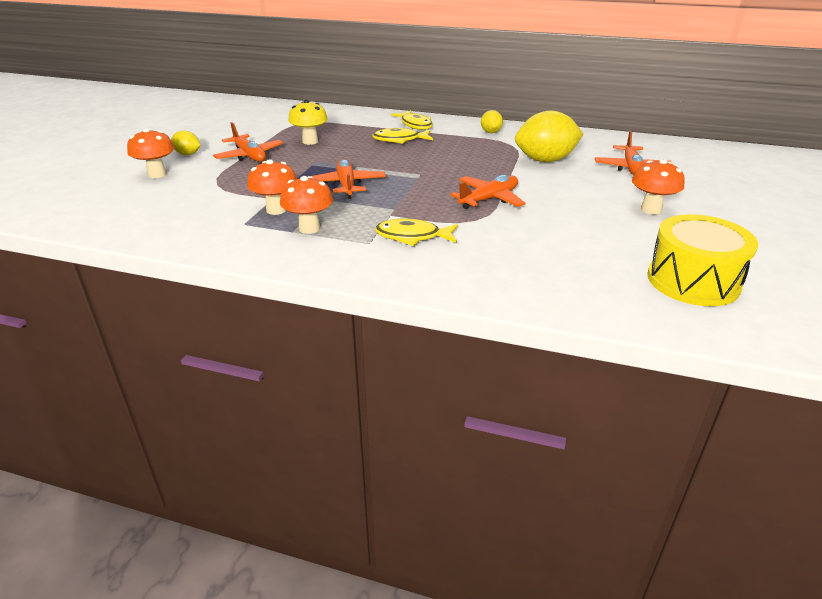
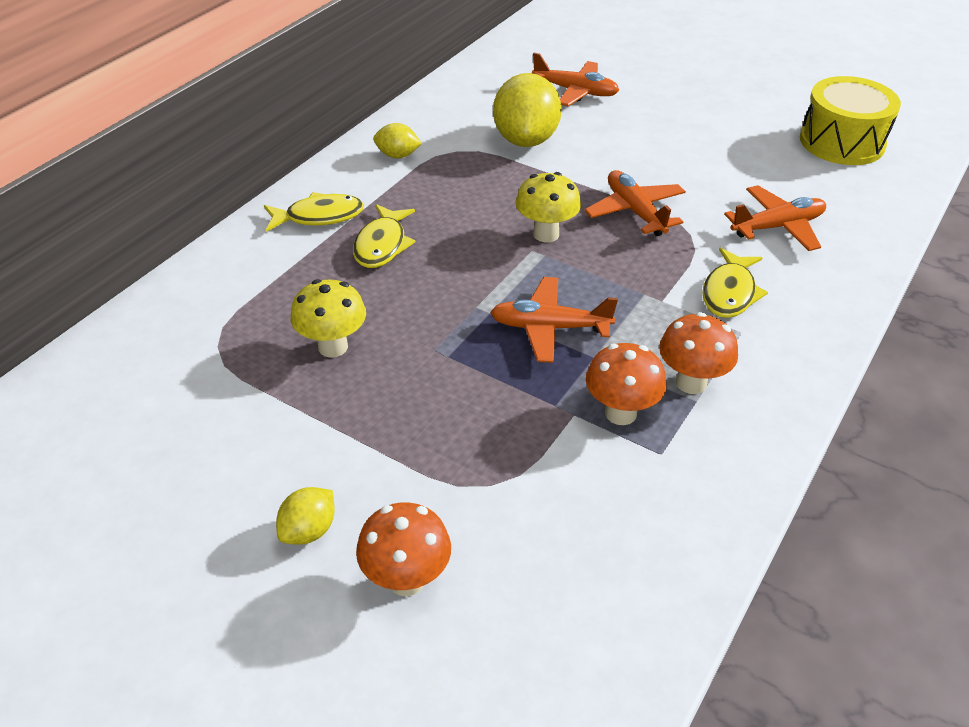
camera: 75 degrees left, 10 degrees up
(249, 156) = (365, 434): orange plane -> orange plane (777, 227)
(440, 176) = (546, 234): none -> yellow mushroom
(651, 210) = (690, 115): orange mushroom -> none

